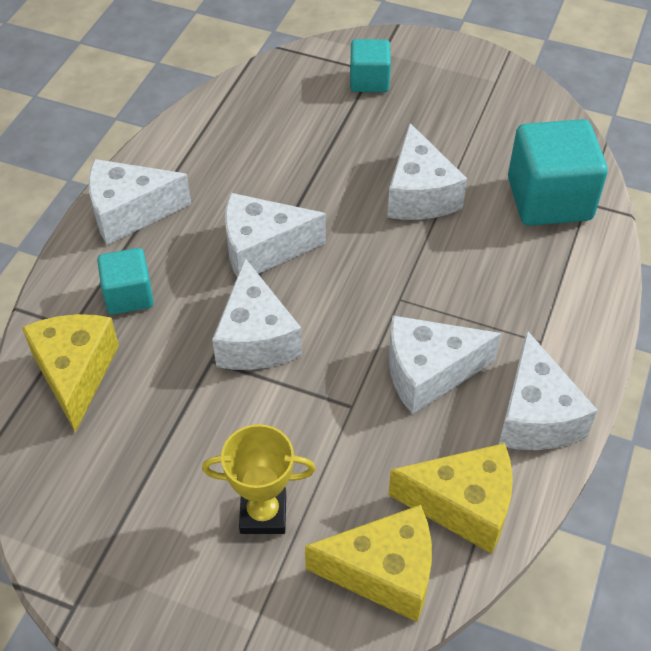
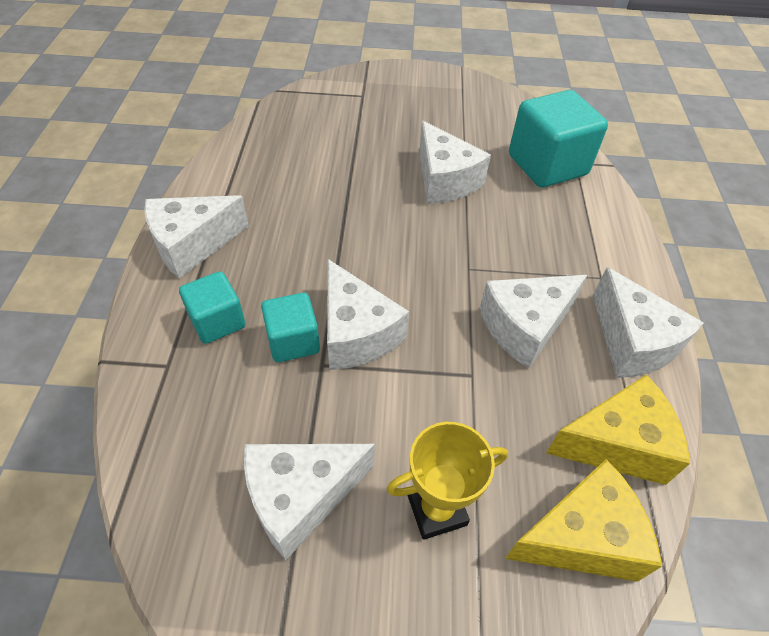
camera: 20 degrees left, 0 degrees up
(75, 373) = (187, 413): yellow cheese -> none
(263, 249) = (330, 251): white cheese -> white cheese (301, 497)
(369, 81) = (364, 103): turquoise cube -> turquoise cube (293, 341)

